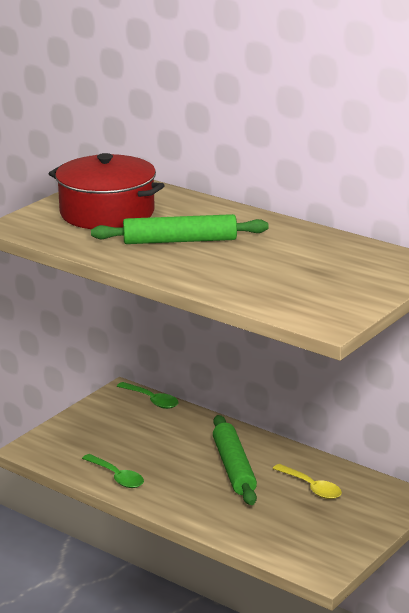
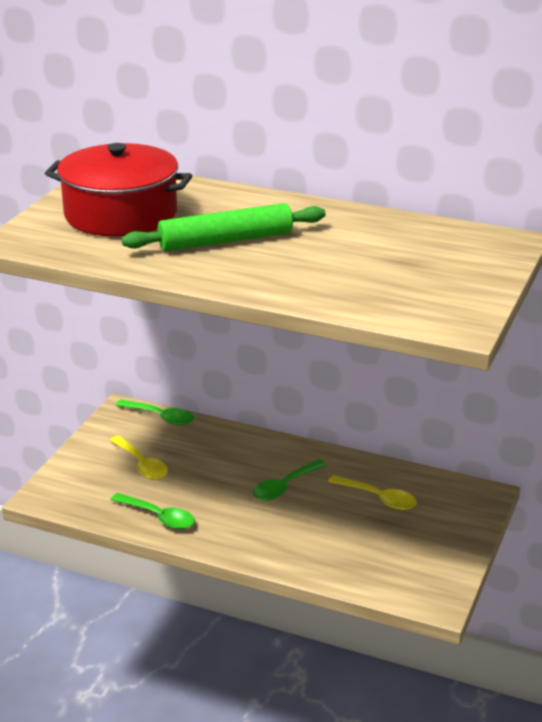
camera: 15 degrees left, 5 degrees up
(119, 435) = (141, 464): none -> yellow spoon
(234, 468) = (285, 487): green rolling pin -> green spoon

